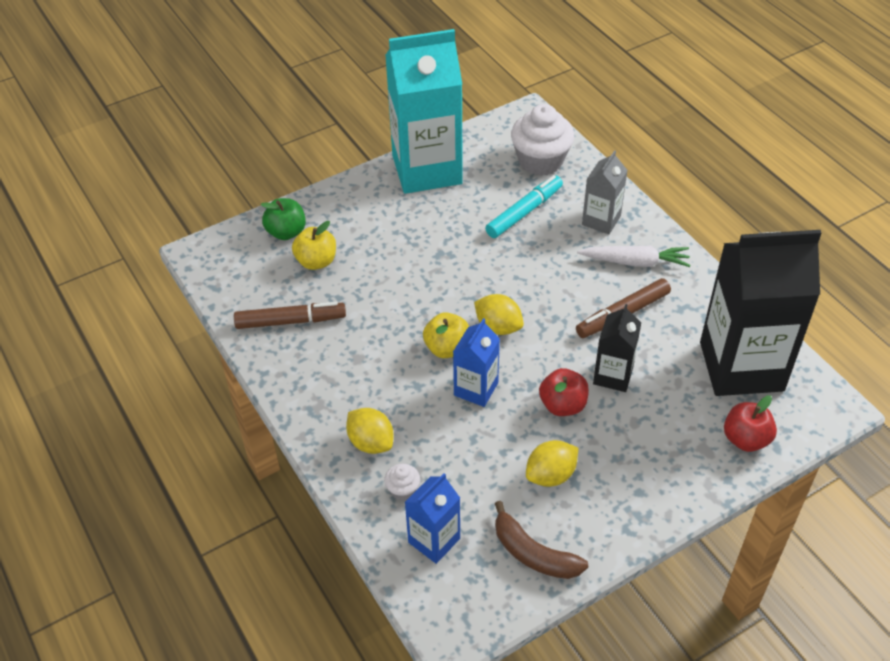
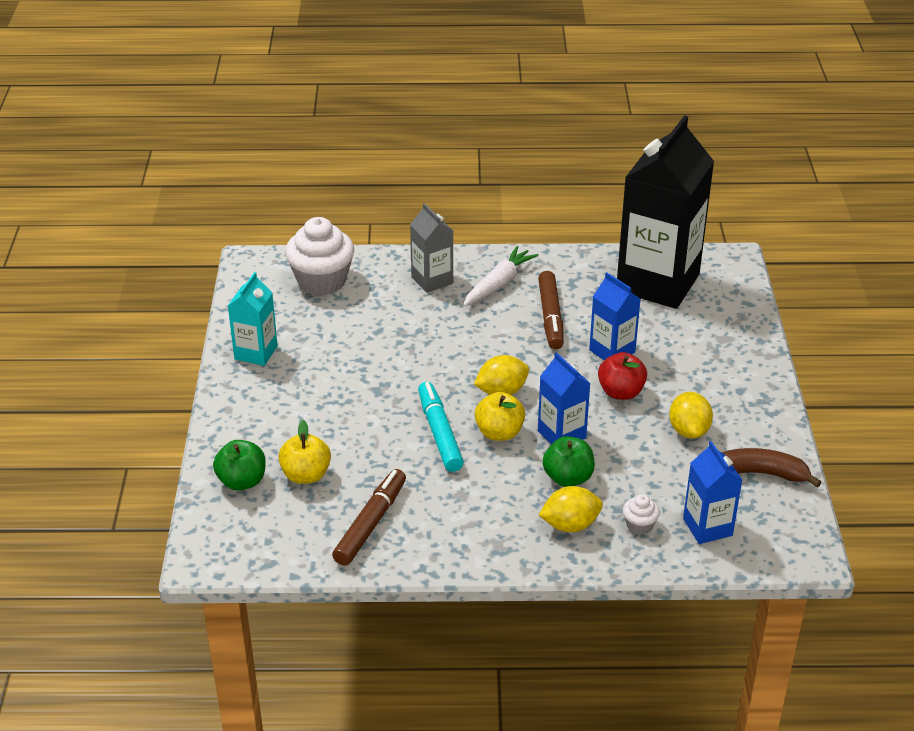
camera: 60 degrees left, 10 degrees down
(426, 416) = (568, 478): none -> green apple
(427, 169) = (256, 353): turquoise carton -> turquoise carton, size x0.48
(524, 212) = (377, 318): turquoise marker -> turquoise marker (439, 433)
(533, 553) = (760, 474): brown banana -> brown banana turned 150 degrees counterclockwise
(613, 375) = (612, 351): black carton -> blue carton
(745, 439) = (729, 314): red apple -> none

